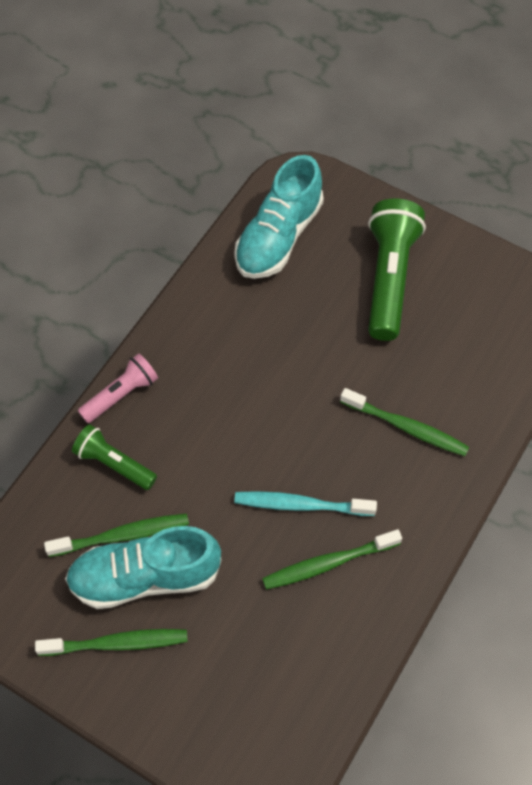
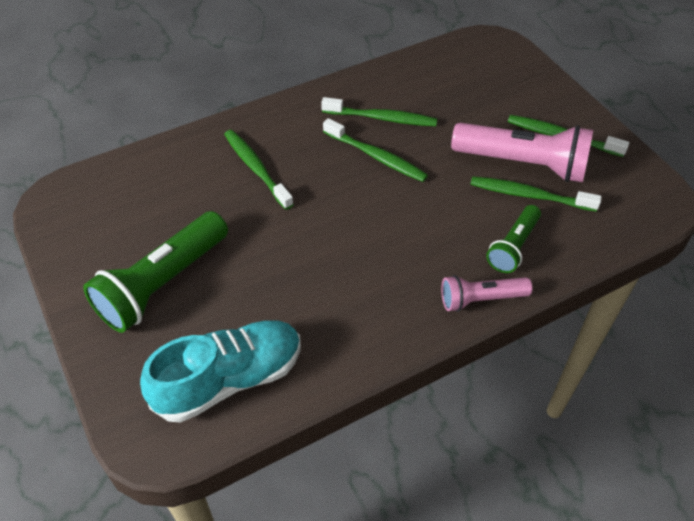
camera: 150 degrees left, 10 degrees down
(114, 464) = (513, 247): green flashlight -> green flashlight turned 60 degrees clockwise
(145, 576) = (523, 164): turquoise shoe -> pink flashlight
(300, 505) = (376, 157): turquoise toothbrush -> green toothbrush

